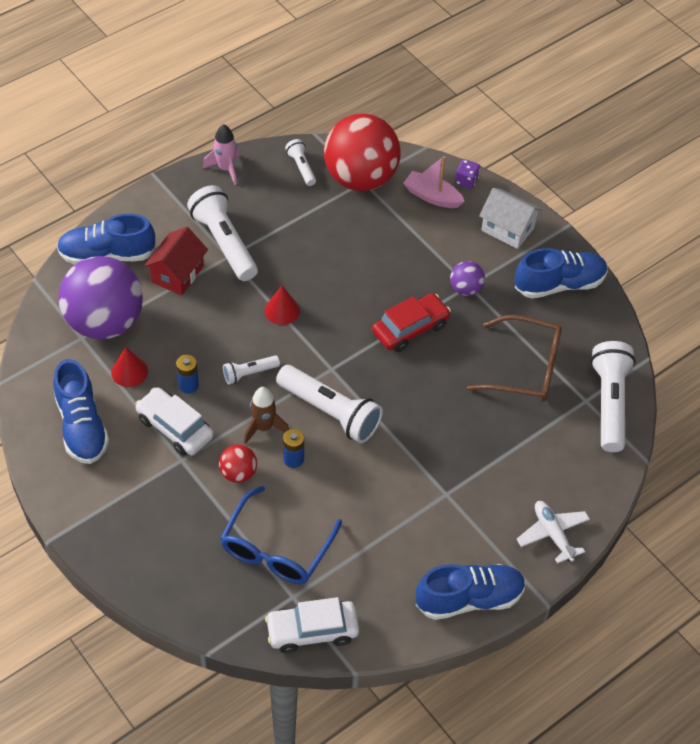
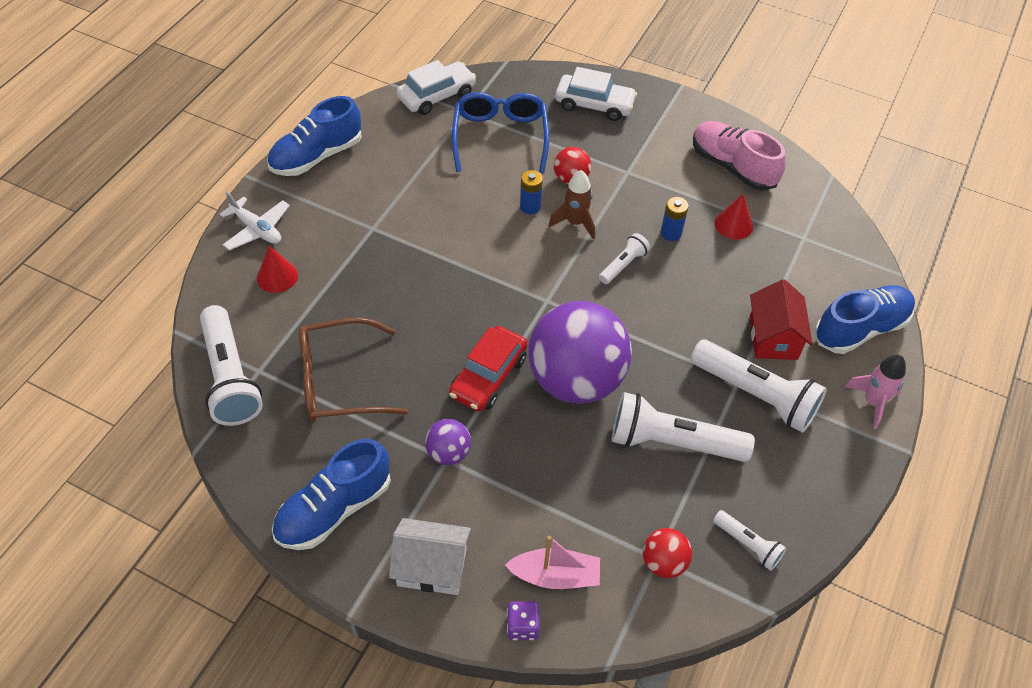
camera: 155 degrees right, 0 degrees up
(82, 426) = (732, 167): blue shoe -> pink shoe
(105, 322) = (796, 259): purple ball -> purple ball (575, 380)
(175, 428) = (653, 194): white car -> white car (594, 105)
(226, 169) = (834, 498): pink rocket -> pink rocket (872, 402)
(282, 310) = (637, 341): red cone -> red cone (277, 276)
(330, 412) = (522, 258): white flashlight -> white flashlight (672, 442)
(360, 178) = (663, 562): red ball -> red ball, size x0.43

